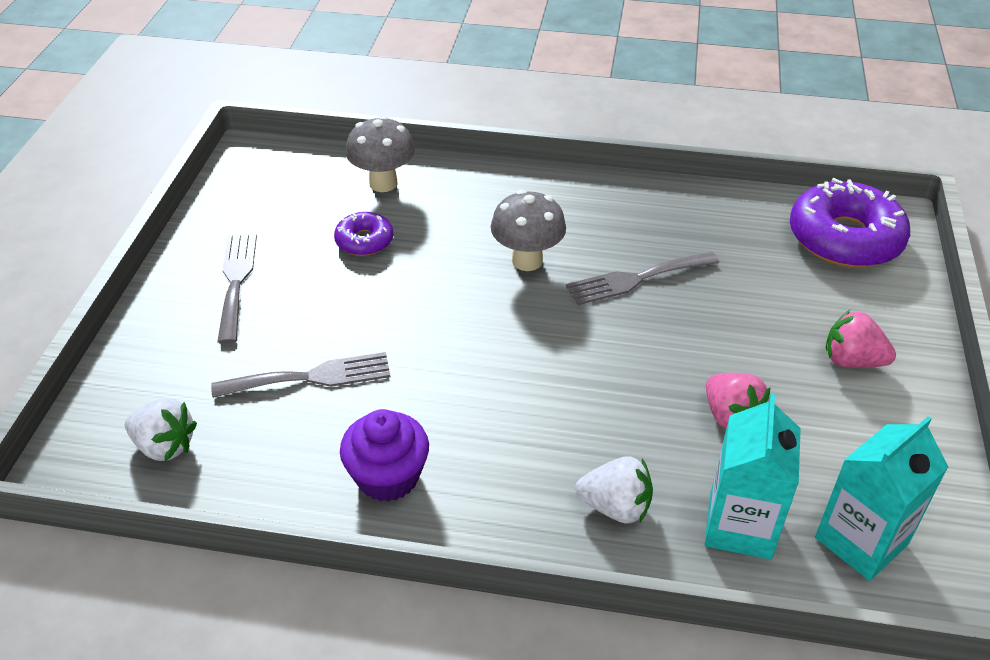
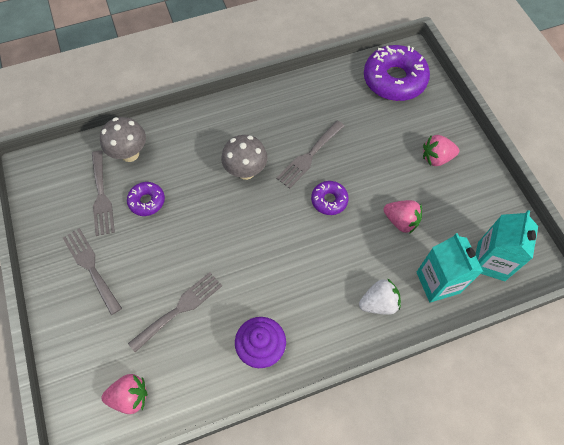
camera: 30 degrees left, 20 degrees up
(165, 446) = (130, 396): white strawberry -> pink strawberry
(311, 213) = (101, 196): none -> grey fork
(629, 343) = (329, 200): none -> purple donut

